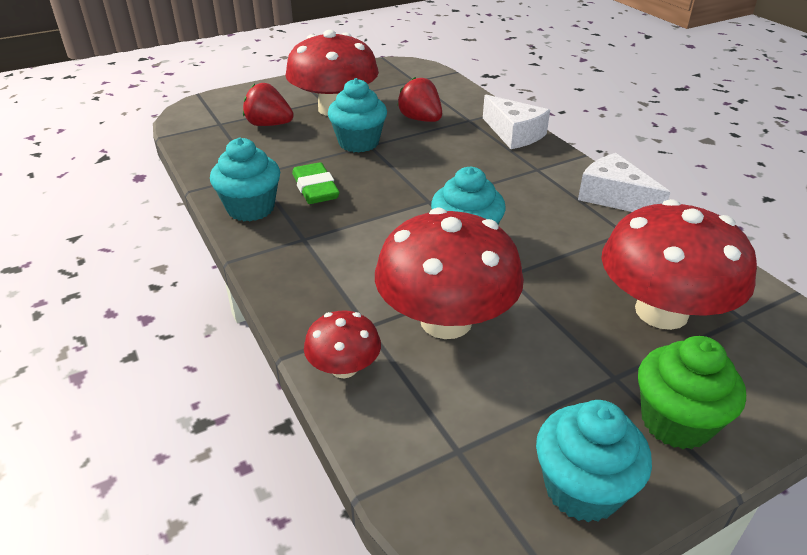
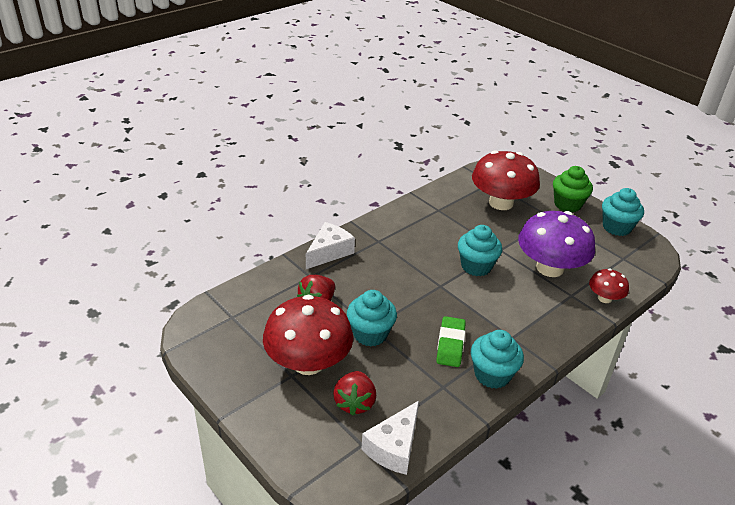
camera: 105 degrees left, 0 degrees up
(315, 189) = (450, 345): green eraser -> green eraser turned 45 degrees counterclockwise
(446, 321) = (550, 268): red mushroom -> purple mushroom
(614, 197) = (402, 211): white cheese -> white cheese (394, 447)

